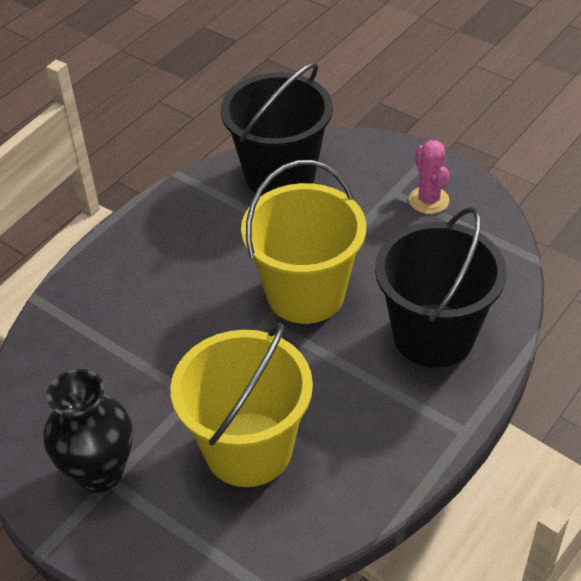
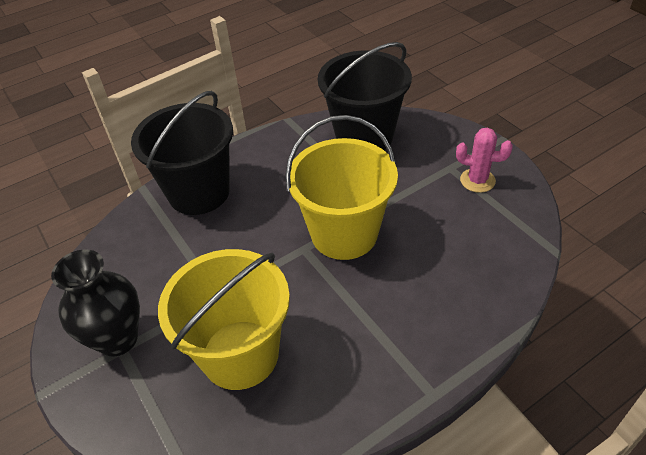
camera: 20 degrees right, 0 degrees up
(428, 200) = (477, 180): pink cactus -> pink cactus turned 75 degrees counterclockwise
(433, 335) = (438, 296): black bucket -> black bucket (199, 192)

